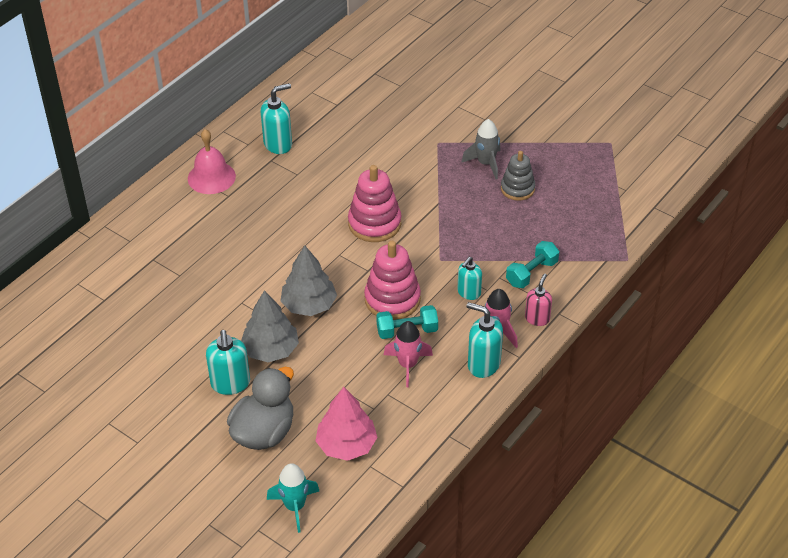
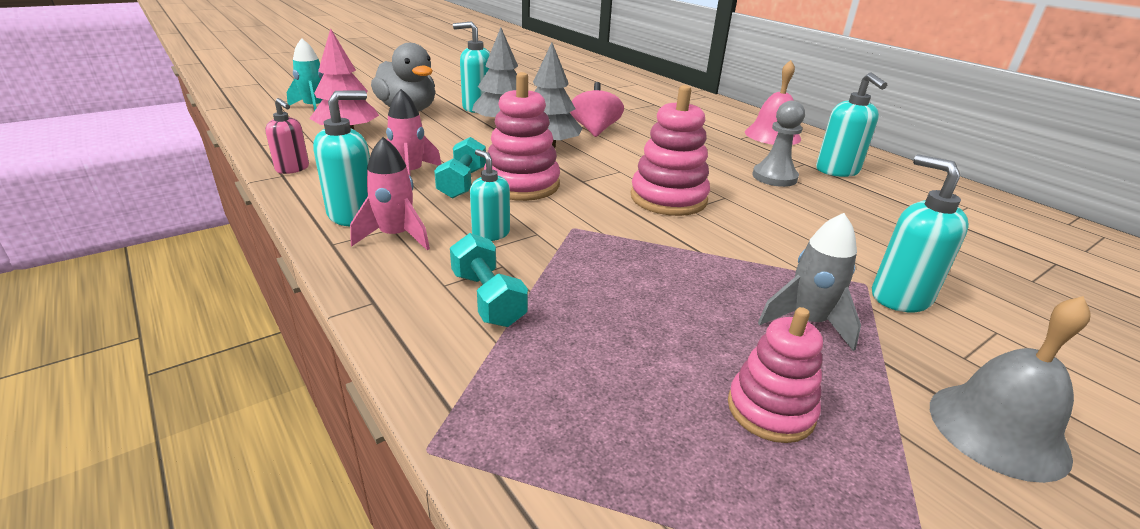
camera: 105 degrees right, 15 degrees down
(255, 285) = (595, 130): none -> pink spinning top
(308, 175) = (774, 177): none -> grey pawn
(445, 132) = (900, 297): none -> turquoise soap dispenser
(517, 189) = (725, 342): grey stacking toy -> none
(527, 118) = (997, 430): none -> grey bell
(537, 318) = (384, 277): pink soap dispenser -> pink soap dispenser (292, 169)
(552, 174) = (770, 410): none -> pink stacking toy

